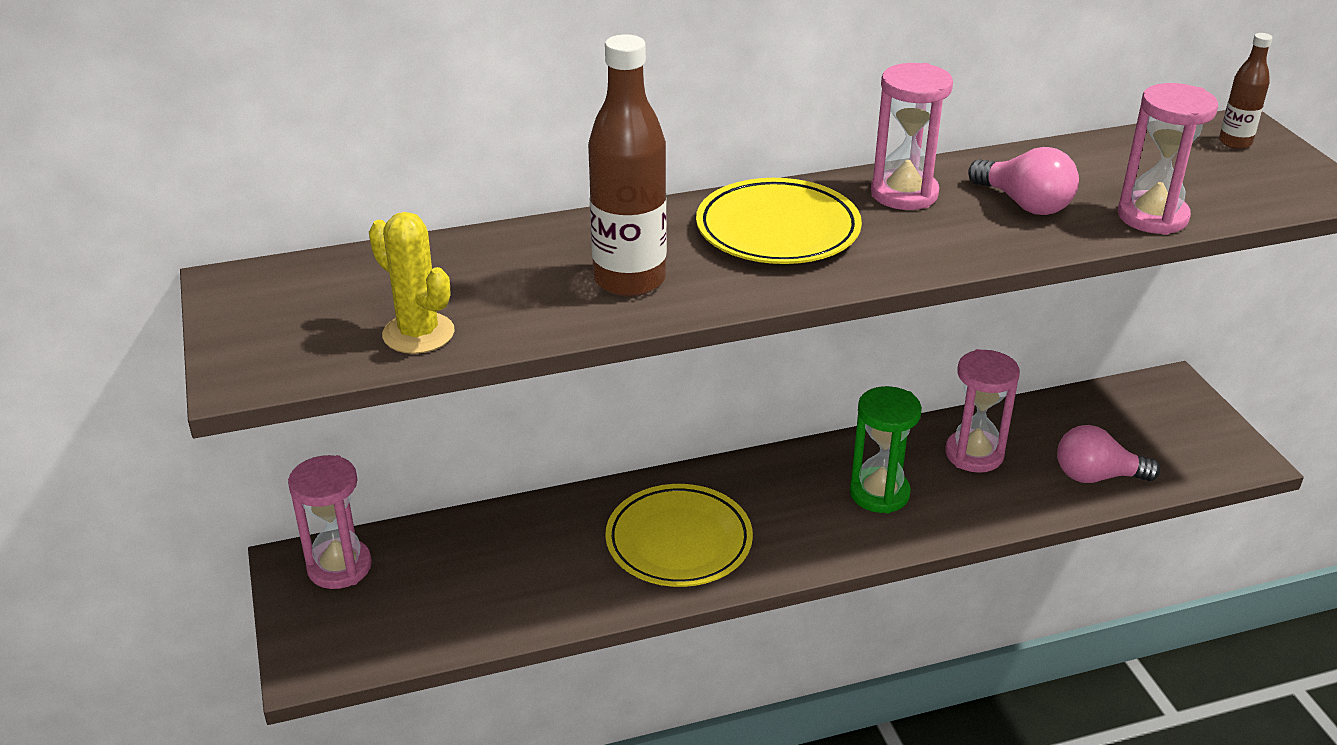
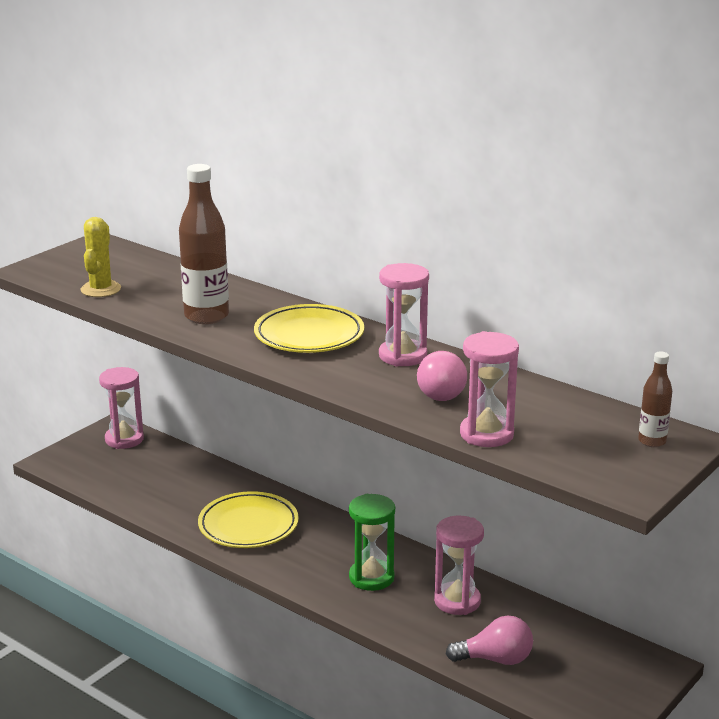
camera: 55 degrees right, 10 degrees down
(1096, 476) = (495, 659): pink light bulb -> pink light bulb turned 120 degrees clockwise

